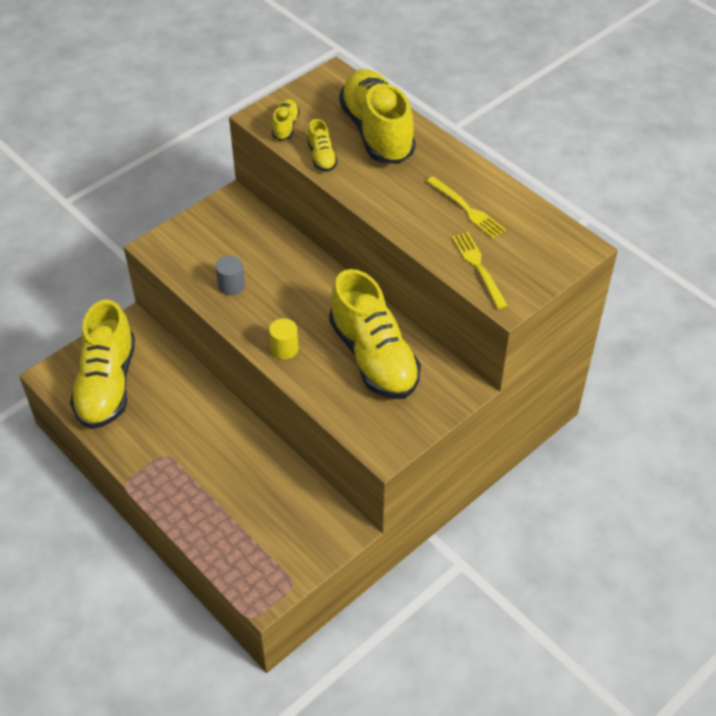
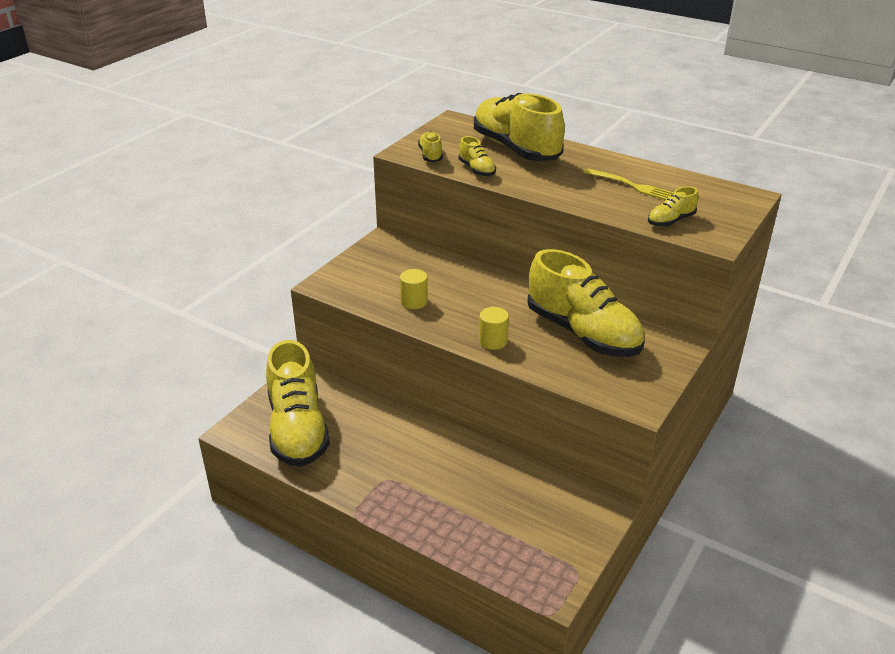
camera: 15 degrees left, 15 degrees down
(231, 285) = (414, 302): grey cylinder -> yellow cylinder
(478, 266) = (671, 221): yellow fork -> yellow shoe

